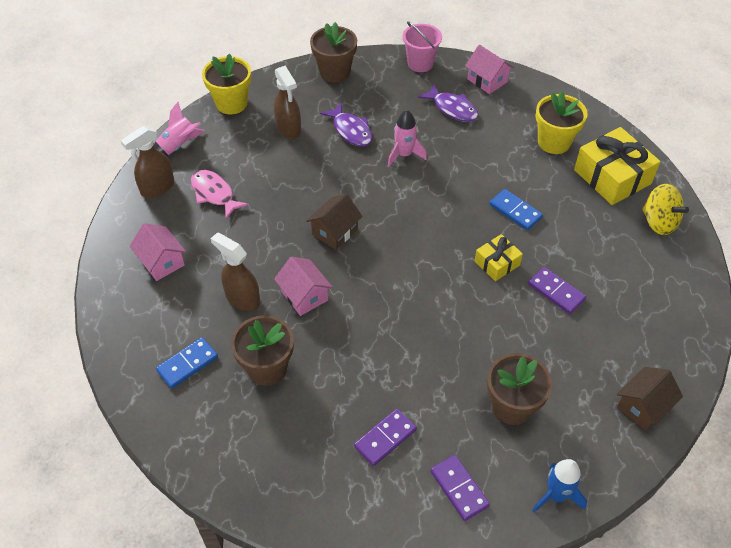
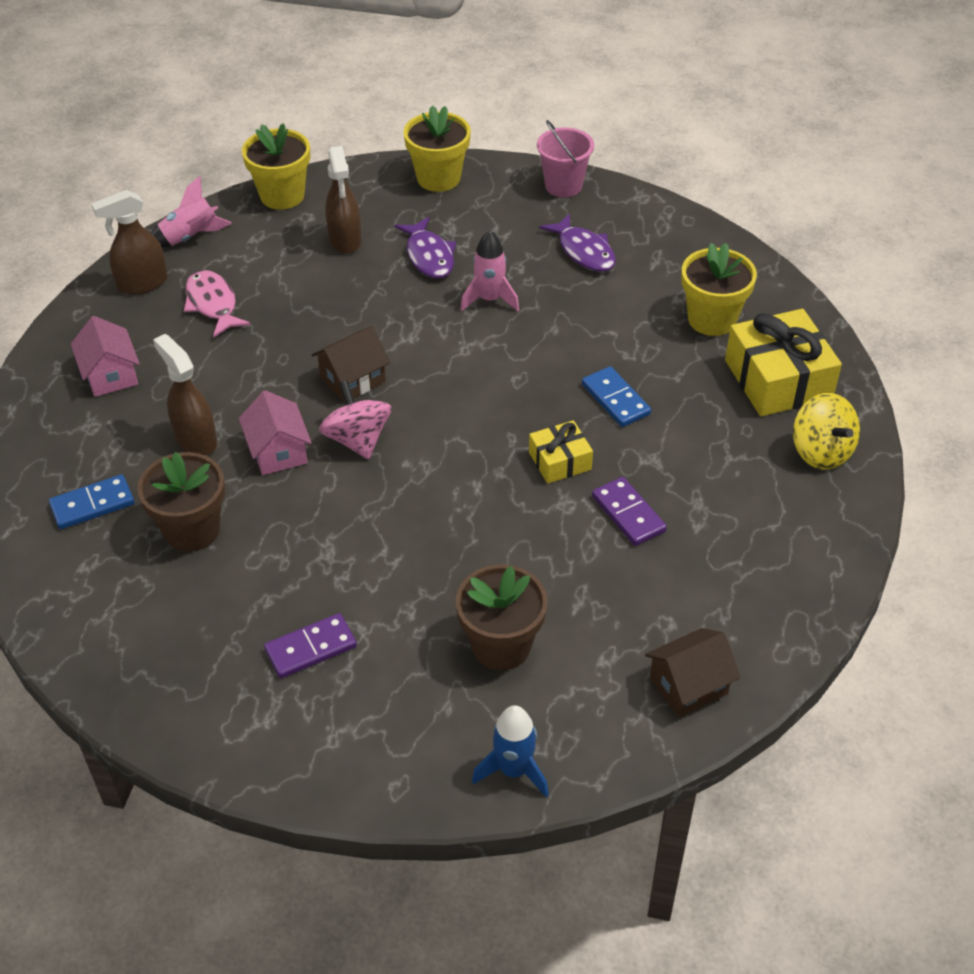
camera: 15 degrees right, 5 degrees down
(334, 72) = (438, 178): brown flower pot -> yellow flower pot
(356, 275) = (357, 439): none -> pink spinning top
(459, 488) = (383, 731): purple domino -> none
(487, 80) = (650, 222): pink house -> none

